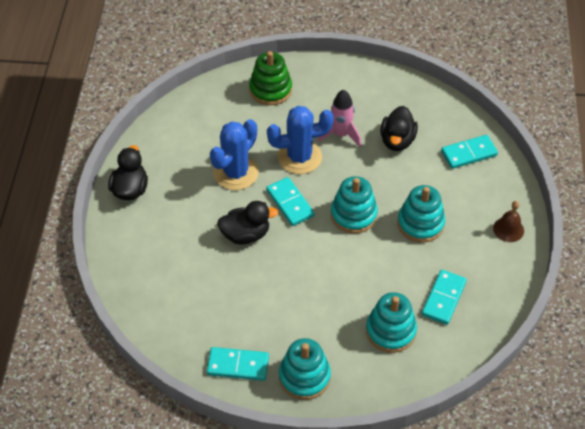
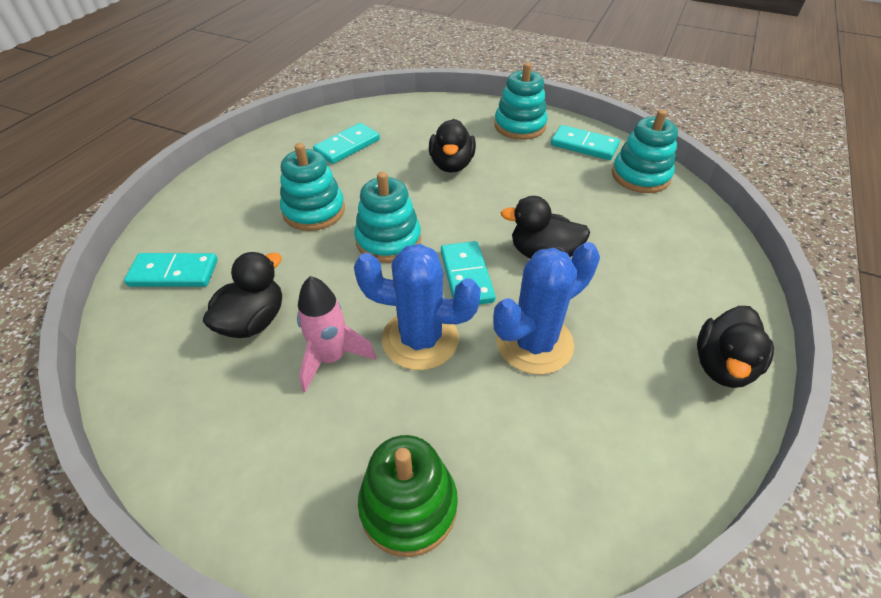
camera: 160 degrees left, 5 degrees down
(344, 303) = (451, 165): none -> black duck
(390, 331) = (418, 136): turquoise stacking toy -> turquoise stacking toy (640, 176)
(508, 229) = (222, 182): brown bell -> none

